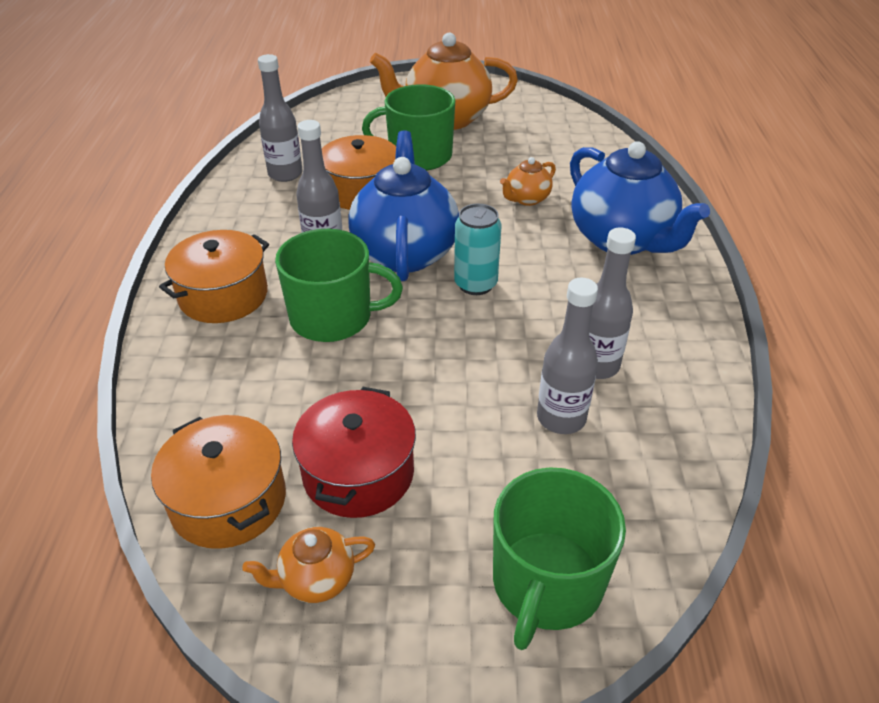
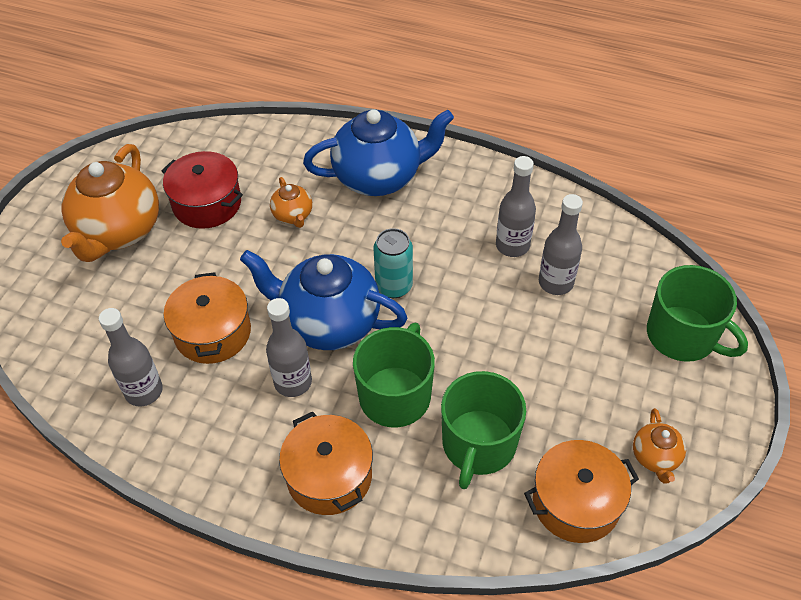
camera: 70 degrees left, 10 degrees up
(358, 473) = (572, 414): red pot -> red pot (207, 203)
(418, 156) = (176, 272): green mug -> green mug (478, 444)

